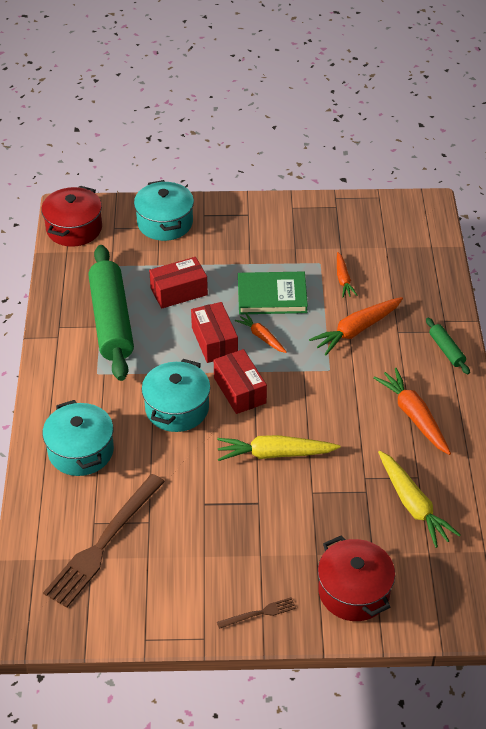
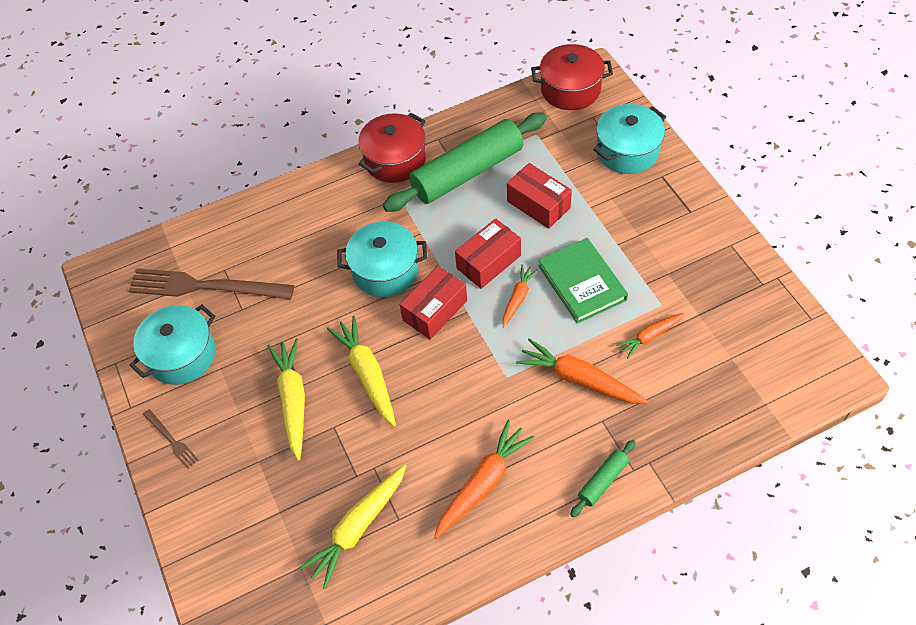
camera: 70 degrees right, 10 degrees up
(81, 451) = (299, 223): turquoise pot -> turquoise pot (181, 355)
(270, 512) = (293, 400): none -> yellow carrot
(354, 591) = (225, 512): red pot -> red pot (395, 160)

